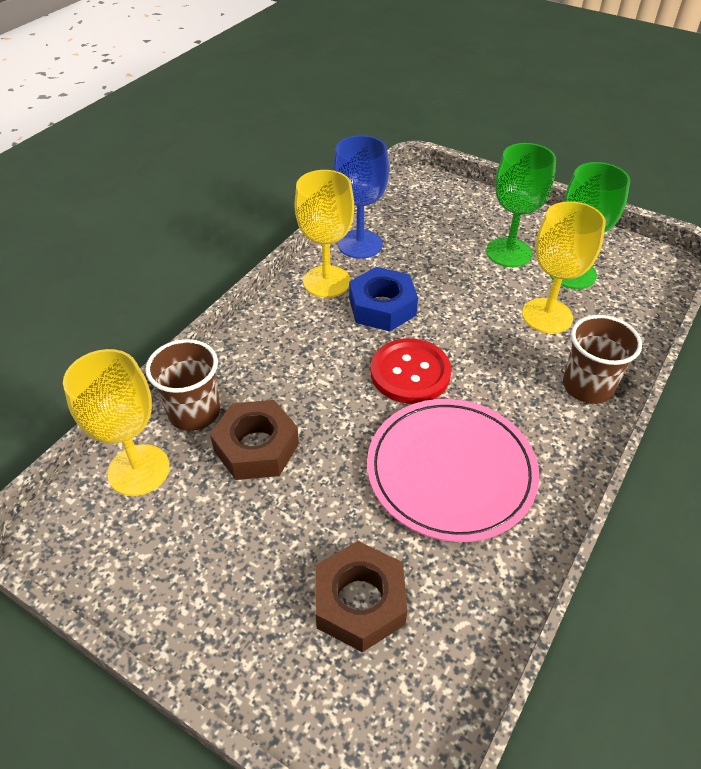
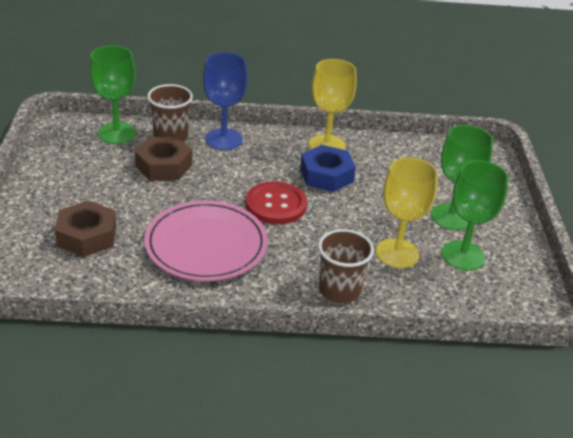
camera: 55 degrees right, 10 degrees down
(139, 470) = (117, 133): yellow goblet -> green goblet
(360, 244) = (380, 147): blue goblet -> blue goblet (223, 139)

